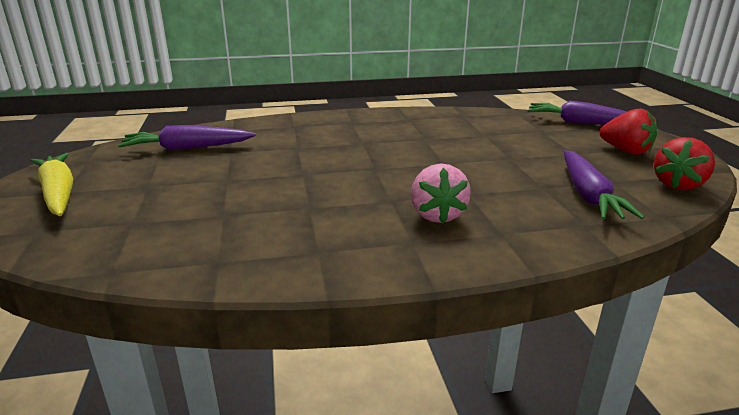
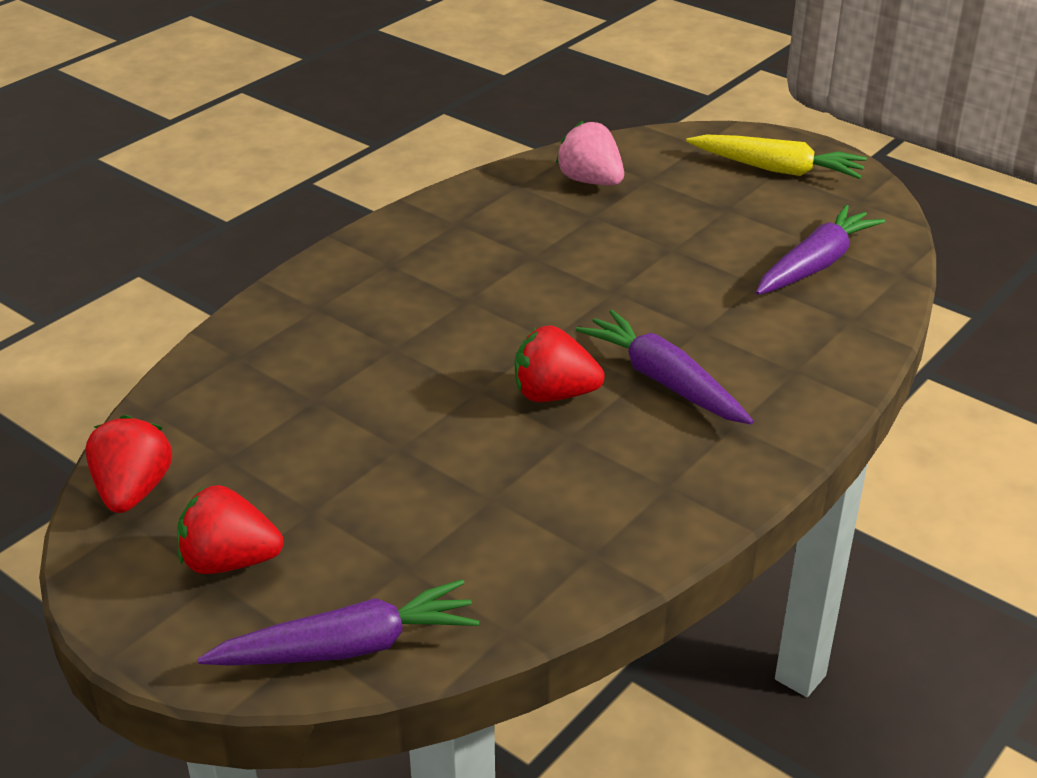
camera: 140 degrees right, 10 degrees up
(409, 150) = (554, 394): none -> red strawberry
(437, 215) = (397, 302): pink strawberry -> pink strawberry (590, 181)
(588, 195) = (250, 410): purple carrot -> purple carrot (664, 381)

